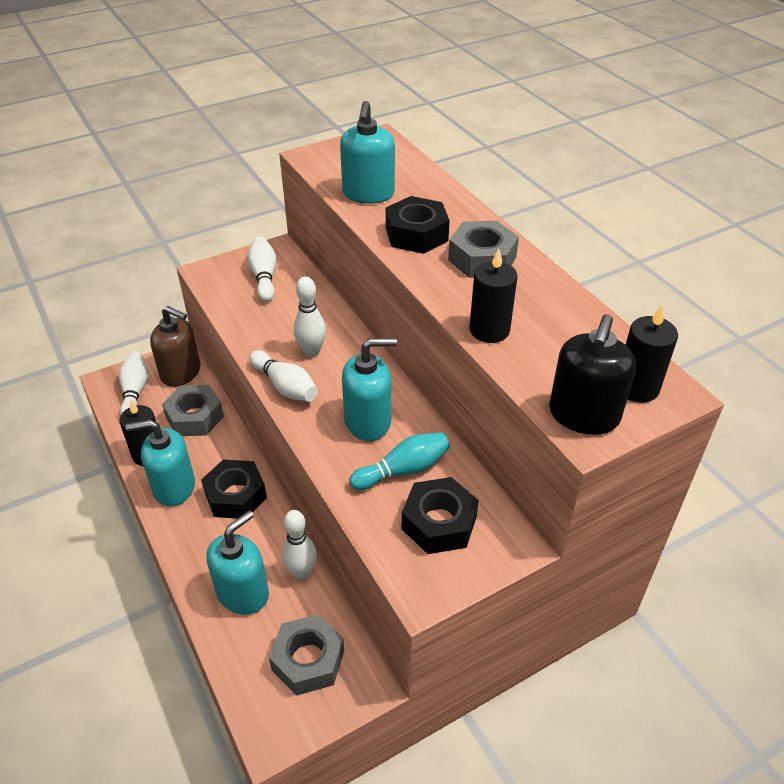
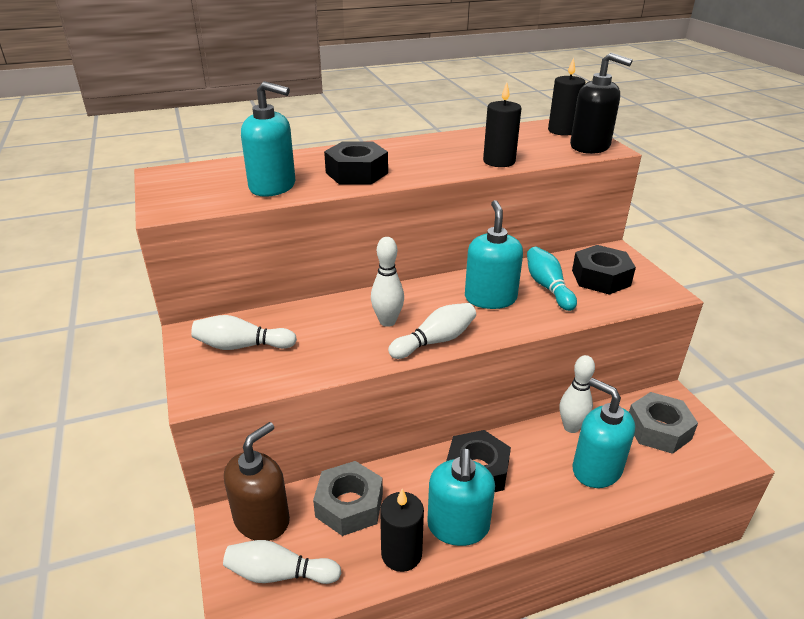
camera: 80 degrees left, 10 degrees down
(482, 259) = (405, 154): grey nut -> none

